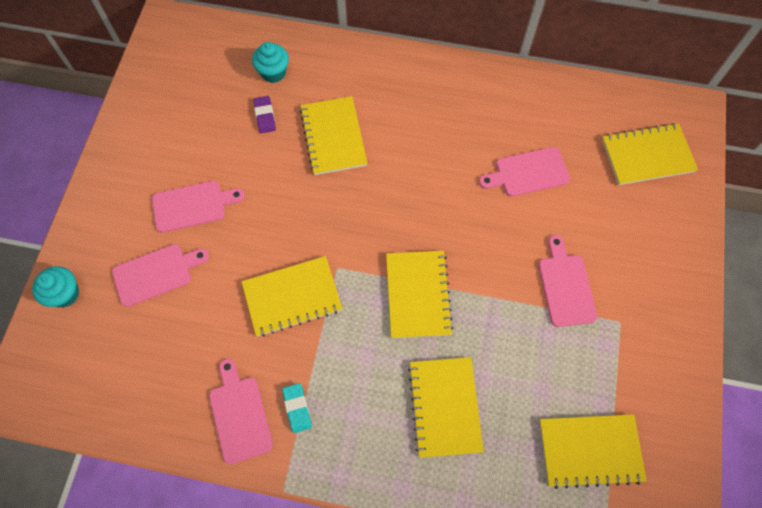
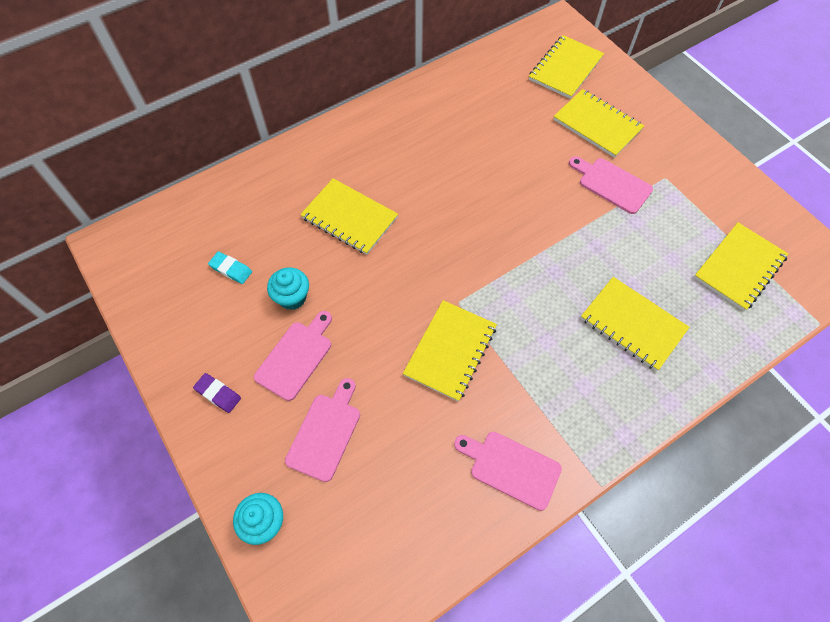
camera: 45 degrees left, 5 degrees down
(265, 116) = (278, 245): purple eraser -> purple eraser (218, 394)
(273, 72) = (248, 210): turquoise cupcake -> turquoise cupcake (292, 297)
(297, 408) = (544, 421): turquoise eraser -> turquoise eraser (231, 269)
(418, 295) = (532, 270): yellow notebook -> yellow notebook (597, 125)
(528, 172) = (508, 134): pink cutting board -> none

